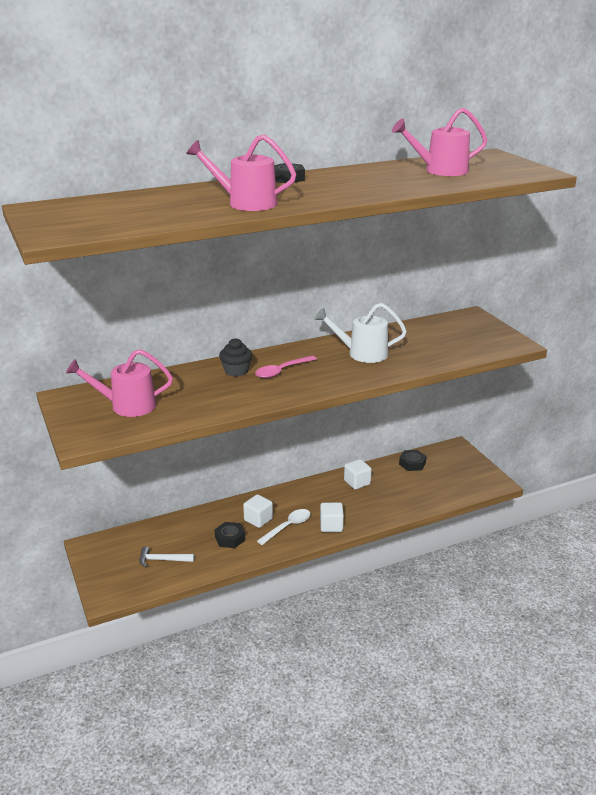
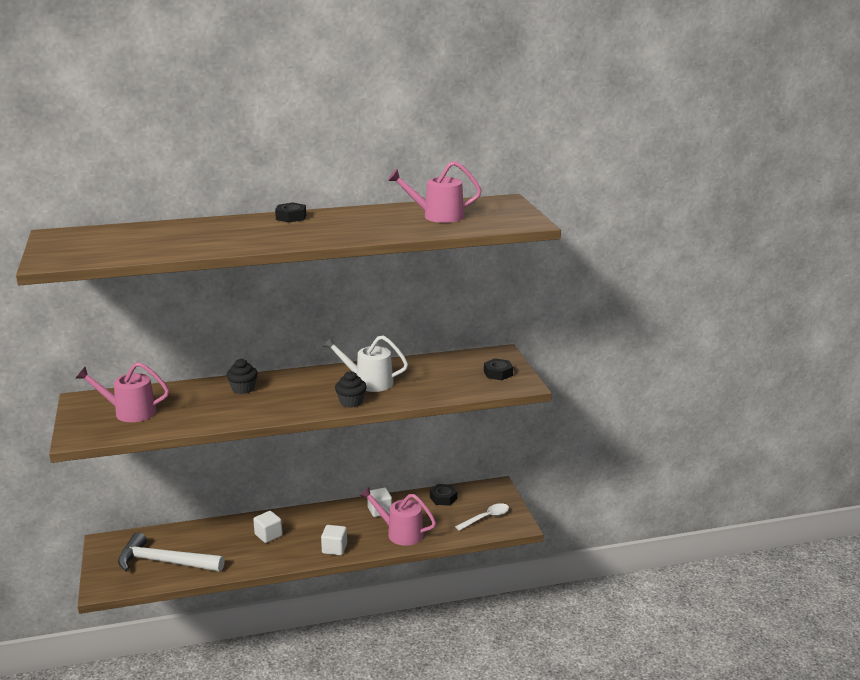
camera: 10 degrees right, 5 degrees down
(162, 560) = (164, 562): white hammer -> white hammer, size x2.05
(230, 538) = (234, 550): black nut -> black nut (498, 373)
(245, 203) = (231, 240): pink watering can -> pink watering can (400, 533)
(282, 371) = (284, 392): pink spoon -> none
(287, 527) = (293, 545): white spoon -> white spoon (486, 518)
(357, 375) = (351, 402): none -> black cupcake

